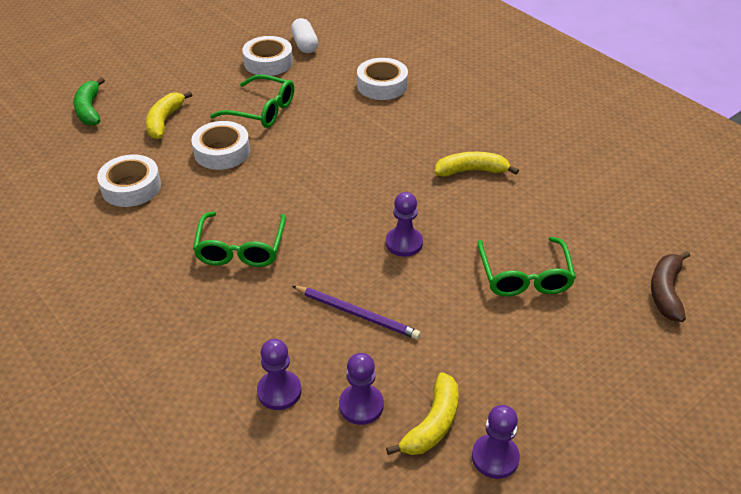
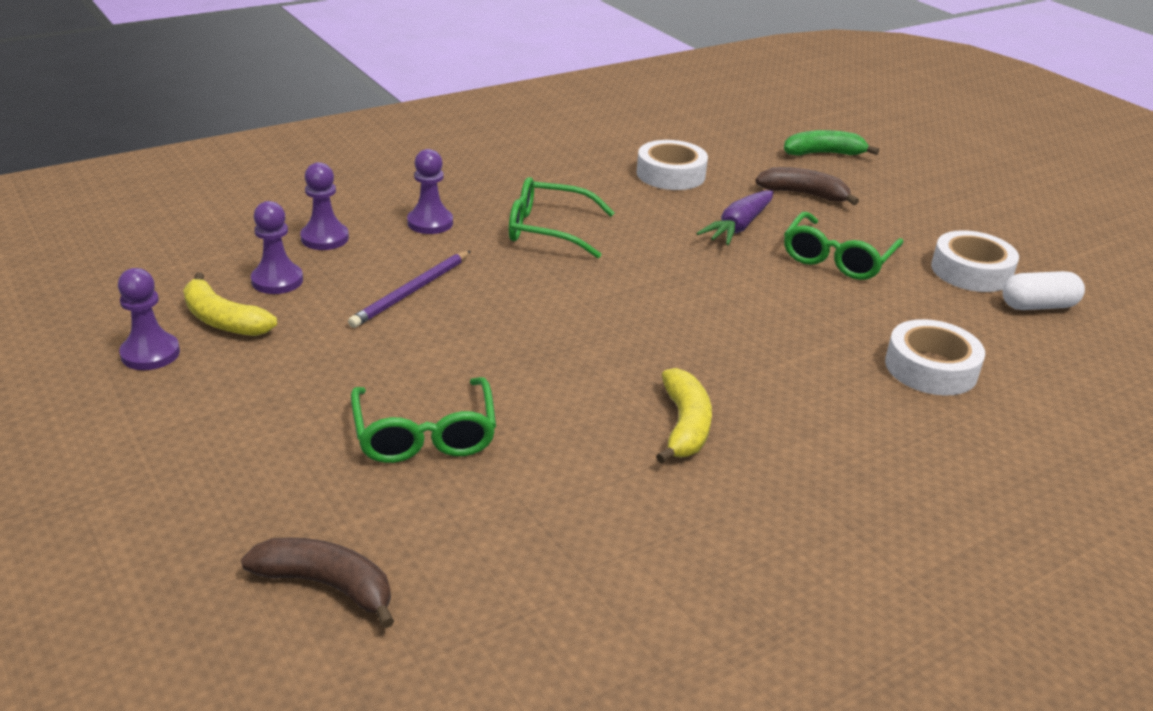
camera: 95 degrees right, 10 degrees down
(164, 121) = (803, 194): yellow banana -> brown banana
(222, 152) = (738, 227): white tape -> purple carrot
(404, 243) = (526, 339): purple pawn -> purple pawn (430, 223)
(524, 276) = (424, 434): green glasses -> green glasses turned 105 degrees counterclockwise

